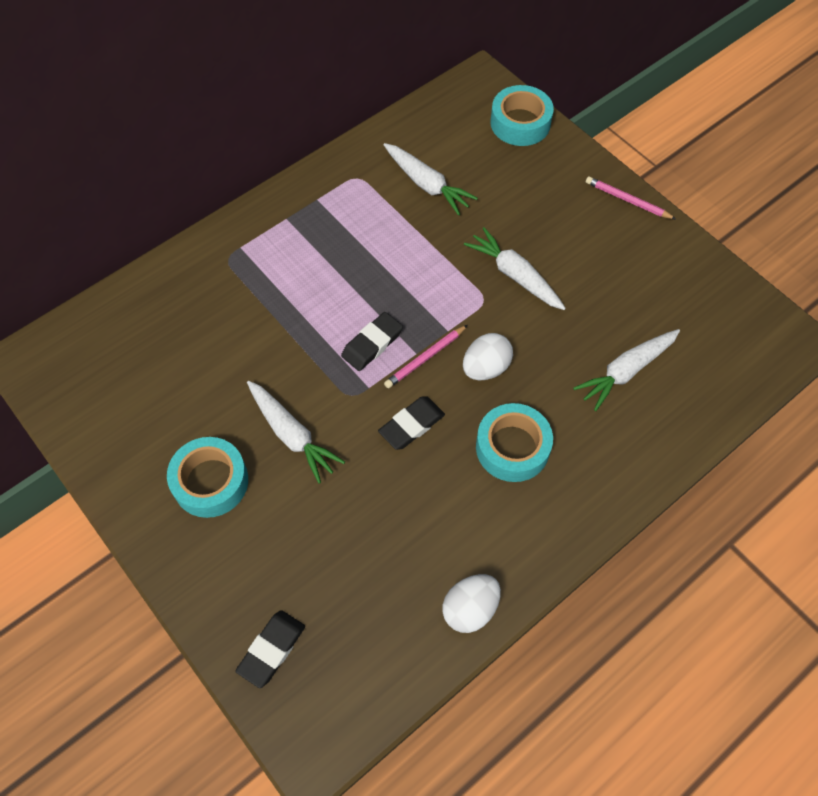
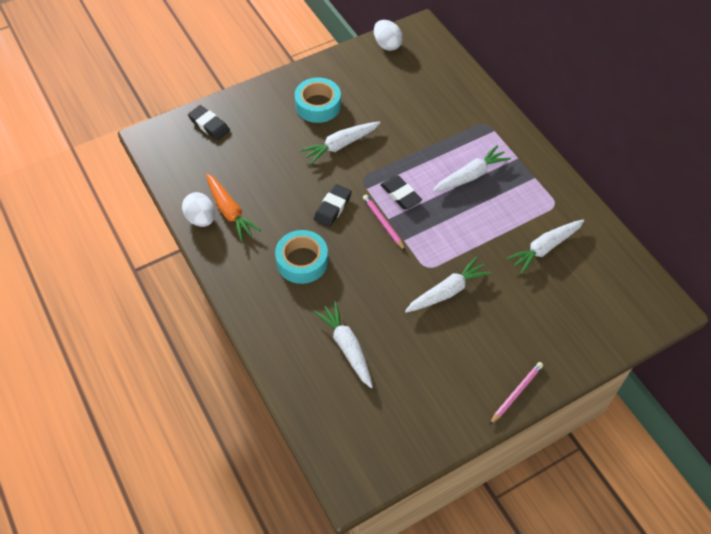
camera: 100 degrees right, 5 degrees down
(325, 267) = (470, 175): none -> white carrot
(411, 425) = (333, 207): black eraser -> black eraser turned 60 degrees clockwise
(447, 568) = (230, 211): none -> orange carrot
(486, 368) = (368, 257): white egg -> white egg (387, 45)
(520, 123) = (612, 328): turquoise tape -> none

